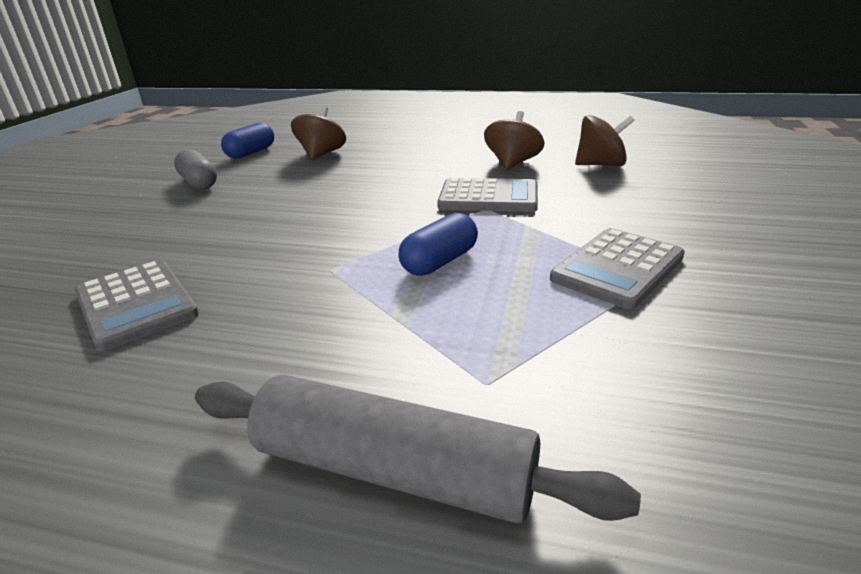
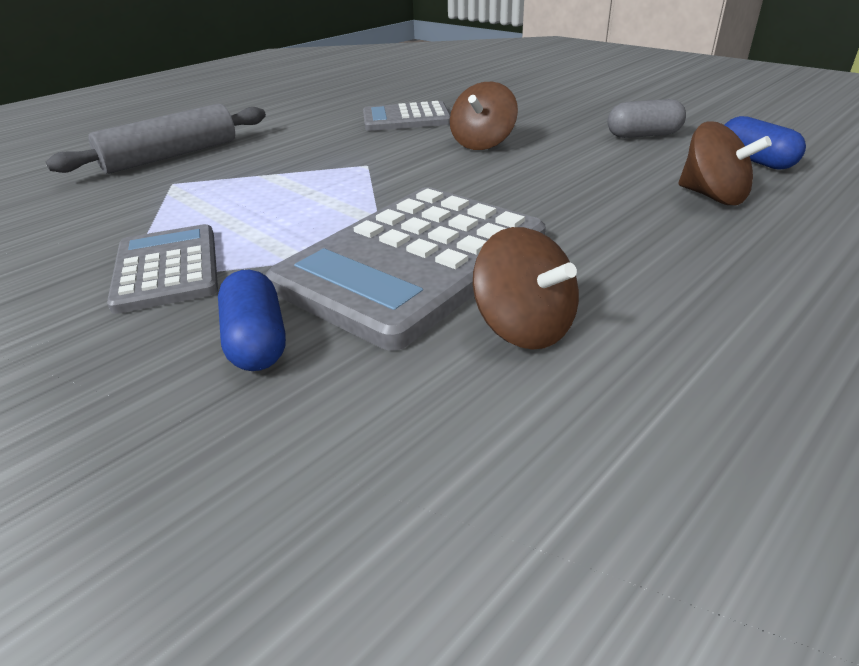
camera: 120 degrees right, 5 degrees up
(440, 262) = (312, 201): blue capsule -> blue capsule (256, 341)
(488, 197) = (413, 262): grey calculator -> grey calculator, size x1.76
(600, 165) = (413, 424): brown spinning top -> brown spinning top (482, 143)

